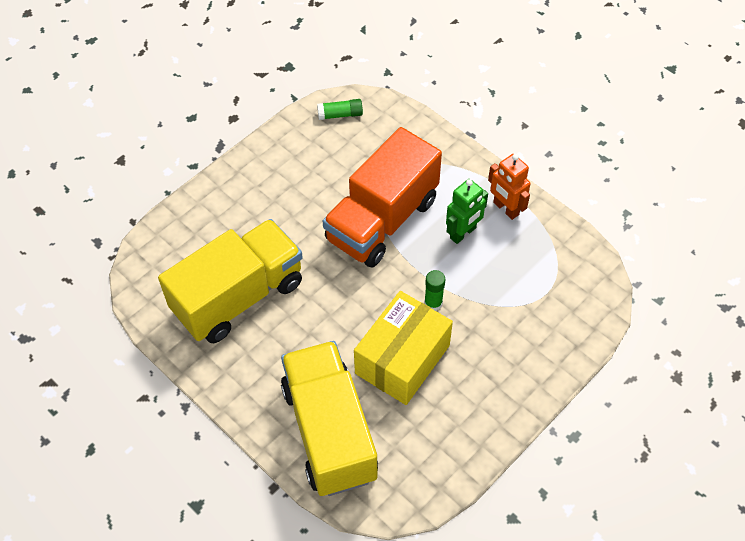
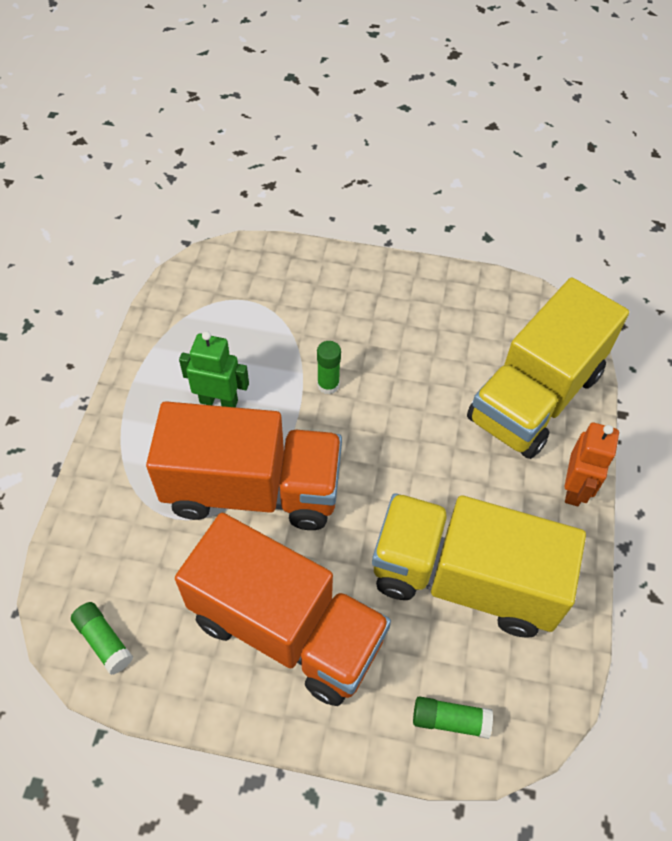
camera: 125 degrees left, 0 degrees up
(173, 240) = (450, 720): none -> green glue stick
(282, 194) = (287, 628): none -> orange truck
(402, 359) = (412, 378): yellow box -> none
(505, 208) = (158, 378): orange robot -> orange robot (575, 488)

